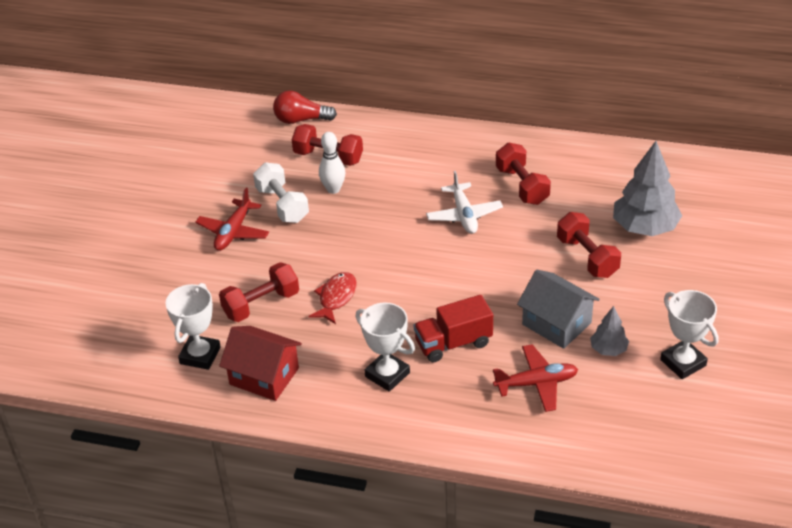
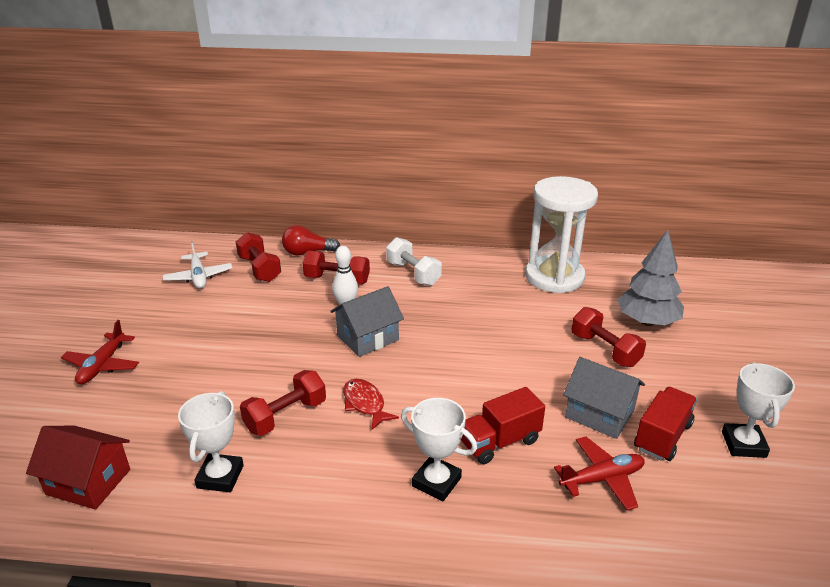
camera: 10 degrees left, 10 degrees down
(233, 232) = (251, 348): red plane -> red plane (102, 365)
(264, 376) = (296, 495): red house -> red house (88, 482)
(282, 205) = (298, 321): white dumbbell -> white dumbbell (413, 273)
(336, 298) = (365, 404): red fish -> red fish turned 45 degrees counterclockwise
(349, 228) = (367, 338): none -> grey house
(464, 215) = (475, 320): white plane -> white plane (198, 277)
(522, 186) = (522, 294): red dumbbell -> red dumbbell (259, 269)
(564, 167) = (554, 277): none -> white hourglass
(608, 349) = (662, 436): grey tree -> red truck
(683, 363) = (743, 444): white trophy -> white trophy turned 45 degrees clockwise

